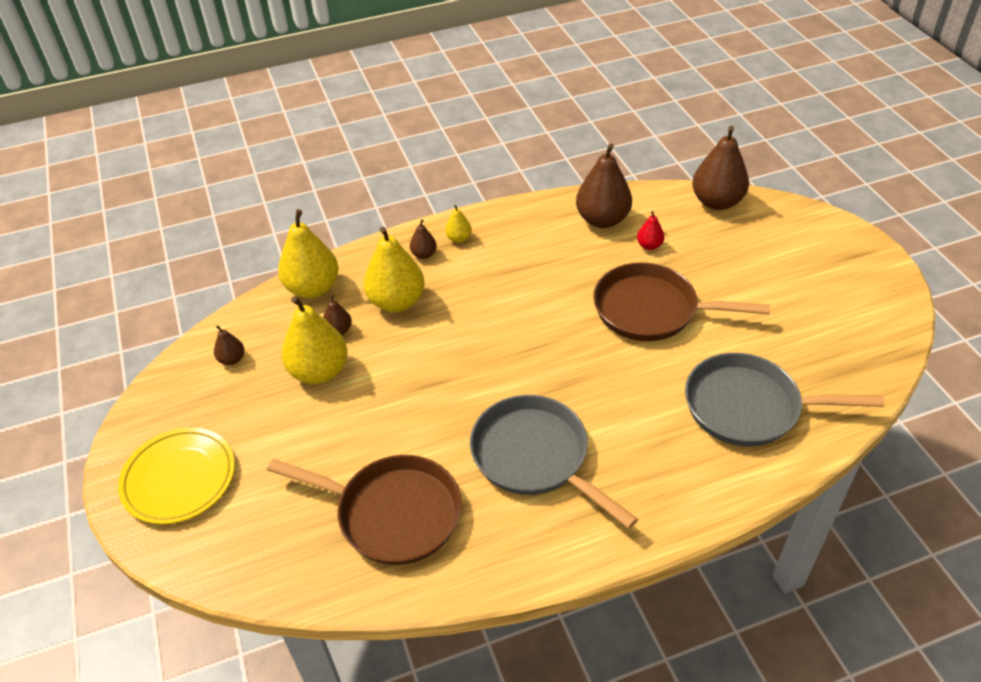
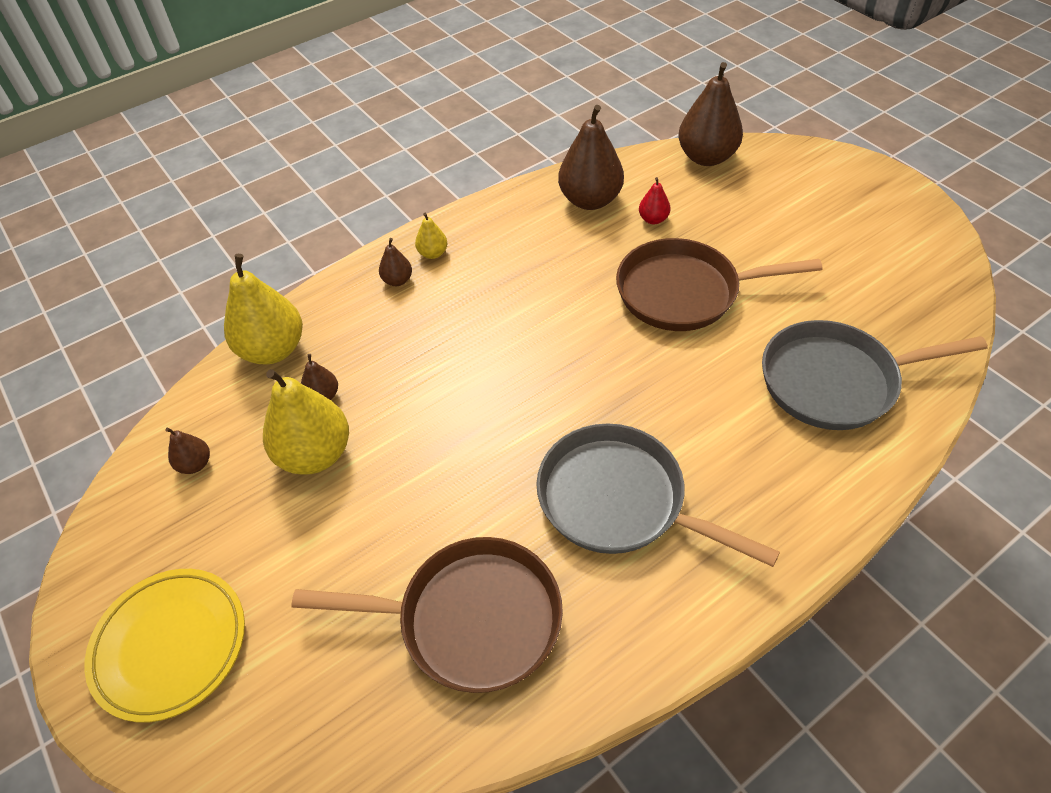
camera: 15 degrees left, 5 degrees up
(396, 302) = (384, 345): yellow pear -> none

